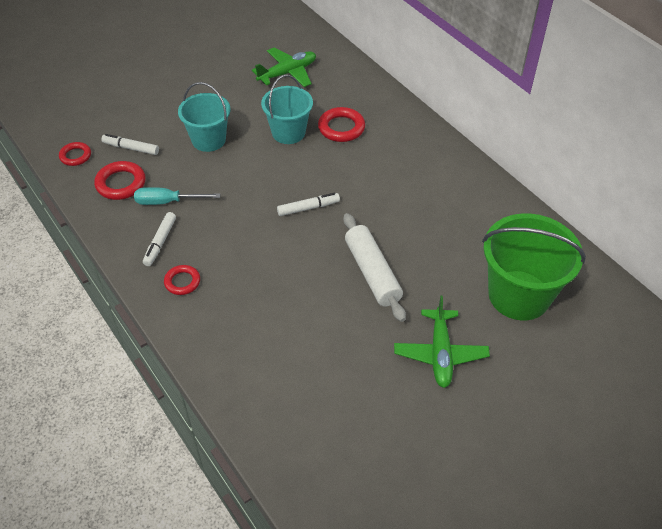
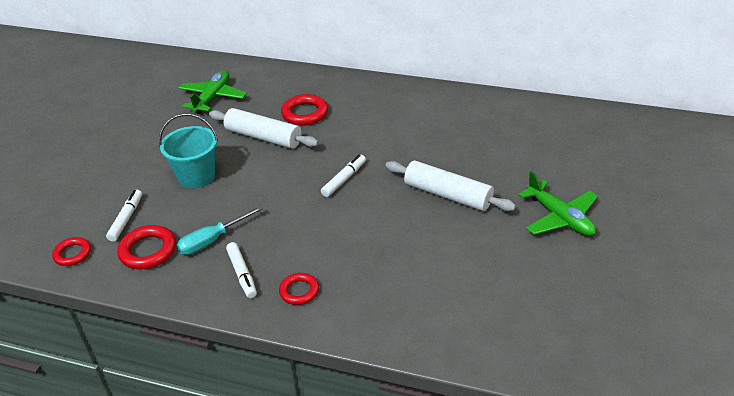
camera: 35 degrees left, 10 degrees down
(131, 148) = (126, 219): white marker -> white marker turned 120 degrees clockwise
(288, 132) = (263, 137): turquoise bucket -> white rolling pin
(519, 295) = (564, 151): green bucket -> none

